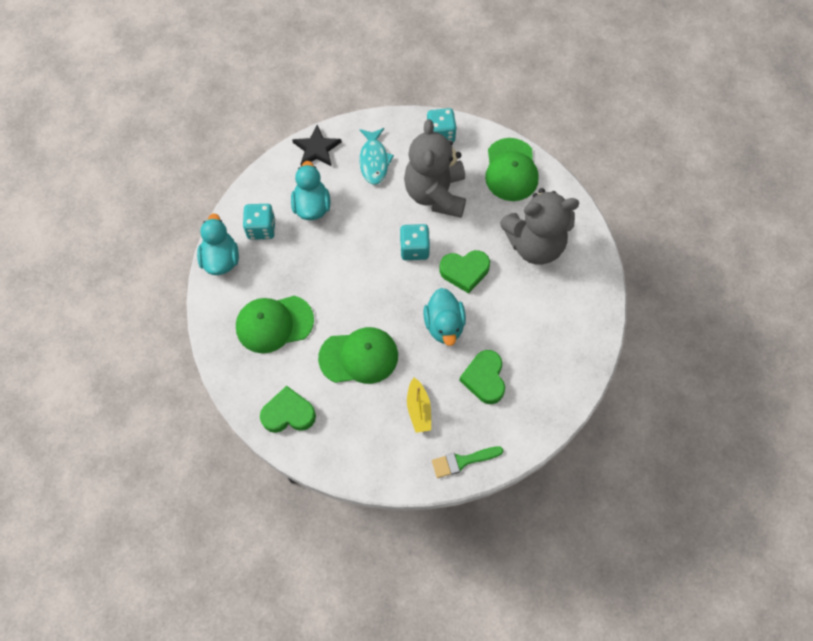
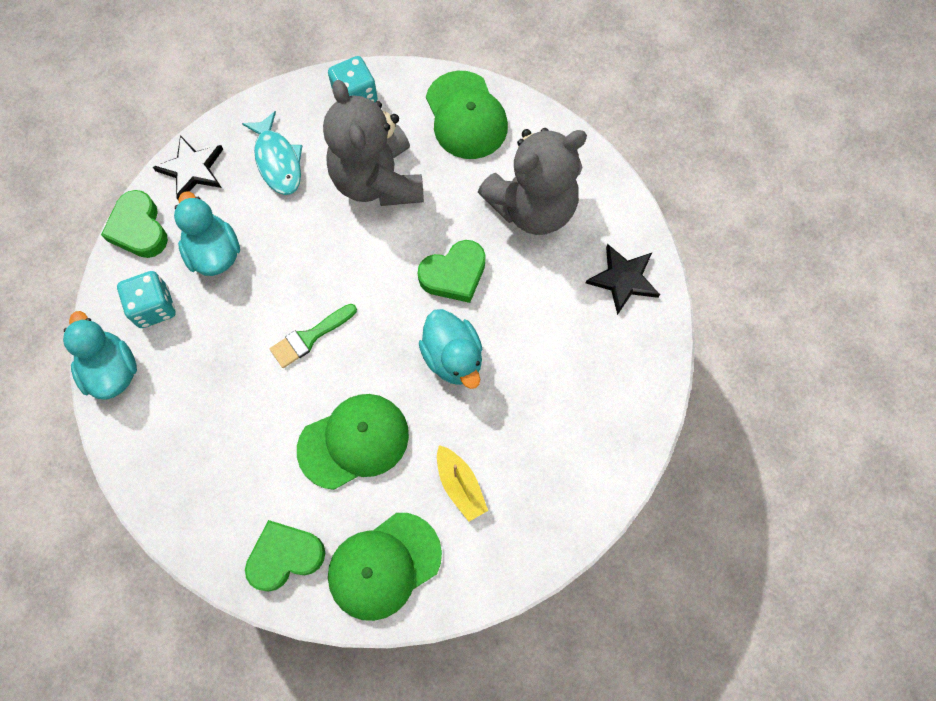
camera: 20 degrees left, 5 degrees up
(274, 324) = (220, 436): green cap -> green cap (384, 565)
(414, 249) = (376, 266): turquoise dice -> none
(462, 461) = (543, 536): green brush -> green brush (309, 337)
(484, 379) = (532, 412): green heart -> green heart (139, 229)
(580, 312) = (623, 279): none -> black star

